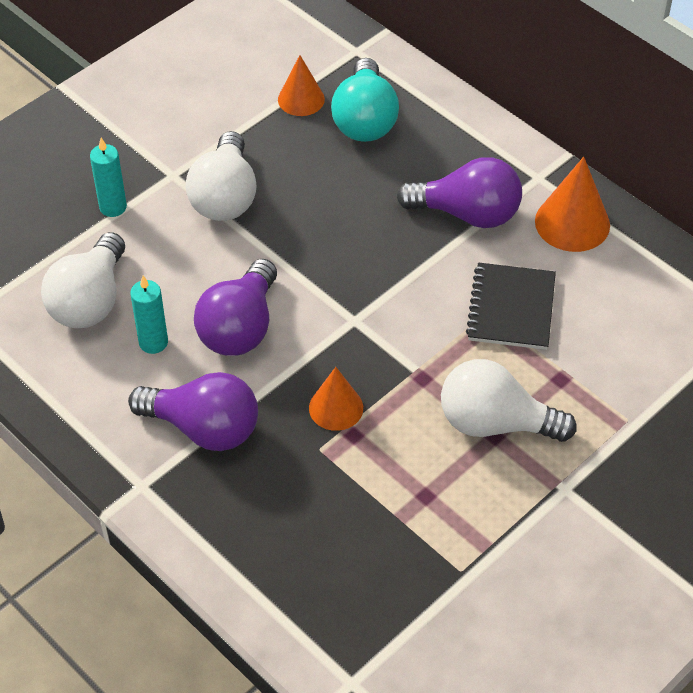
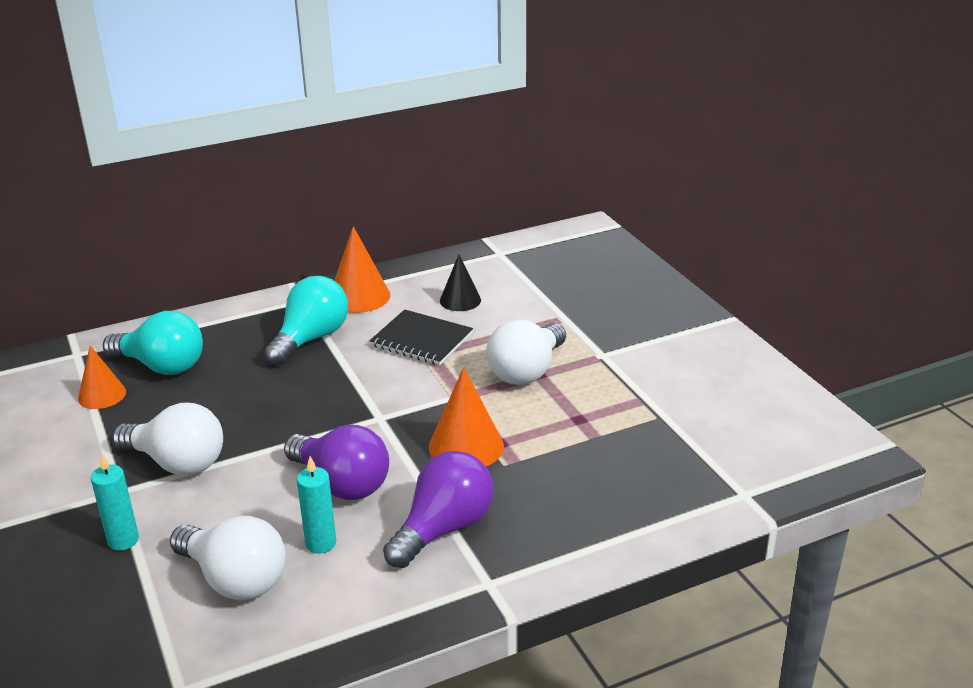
camera: 70 degrees left, 20 degrees down
(336, 408) = (466, 446): orange cone -> orange cone, size x1.50
(467, 214) = (311, 339): purple light bulb -> turquoise light bulb
(613, 317) = (460, 300): none -> black cone

